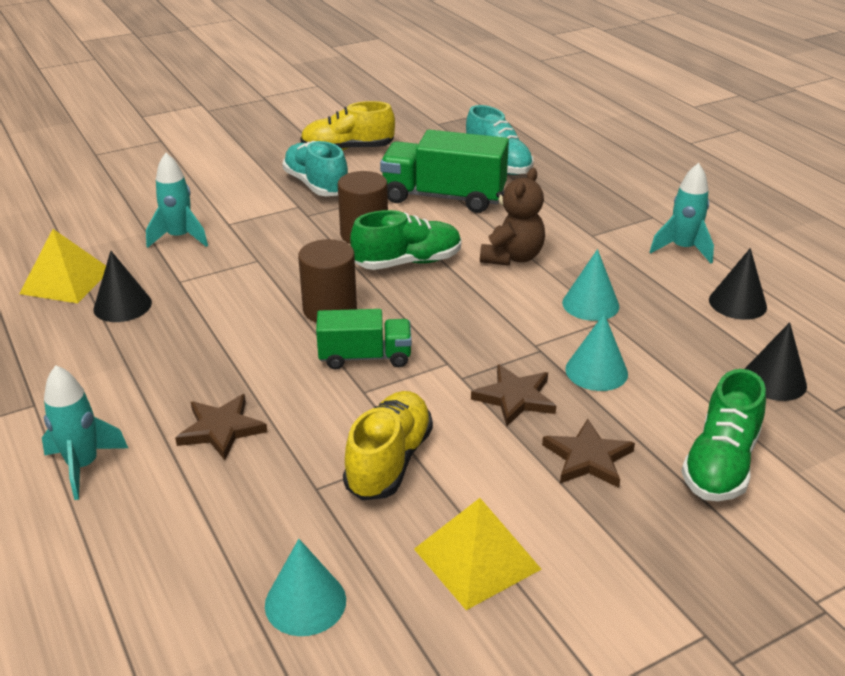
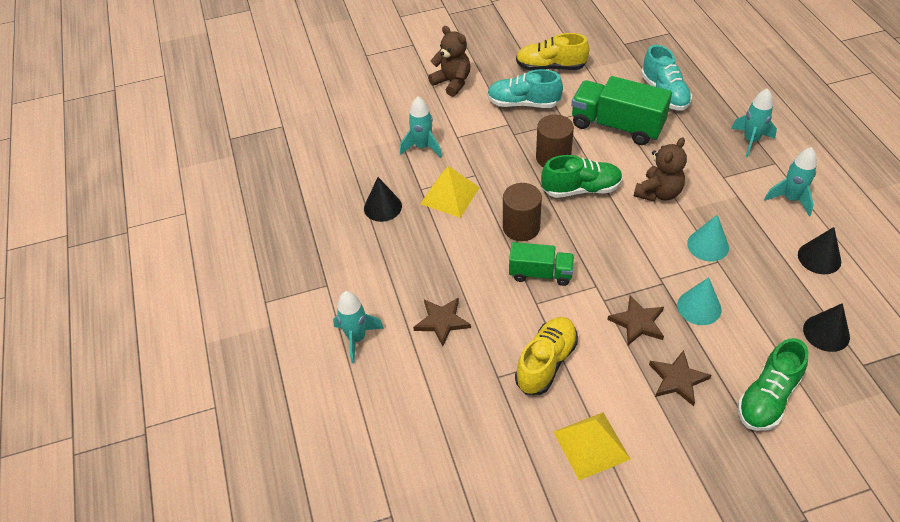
camera: 15 degrees right, 15 degrees up
(66, 281) = (346, 180): yellow pyramid -> yellow pyramid (450, 195)
(217, 172) = (452, 82): none -> brown teddy bear
(305, 602) = (483, 458): turquoise cone -> none
(316, 185) = (523, 103): turquoise shoe -> turquoise shoe turned 60 degrees counterclockwise
(616, 199) = (750, 141): none -> turquoise rocket

